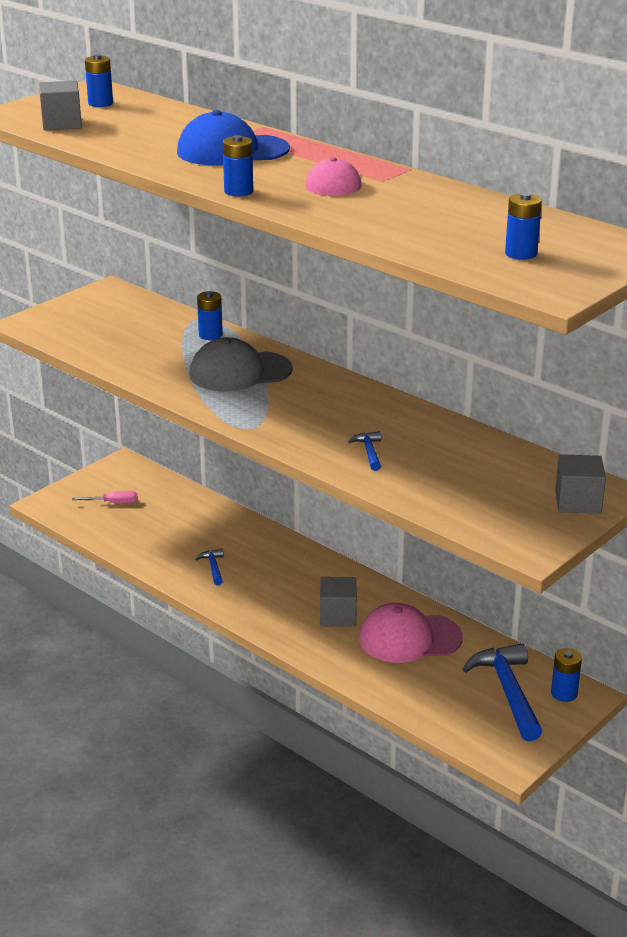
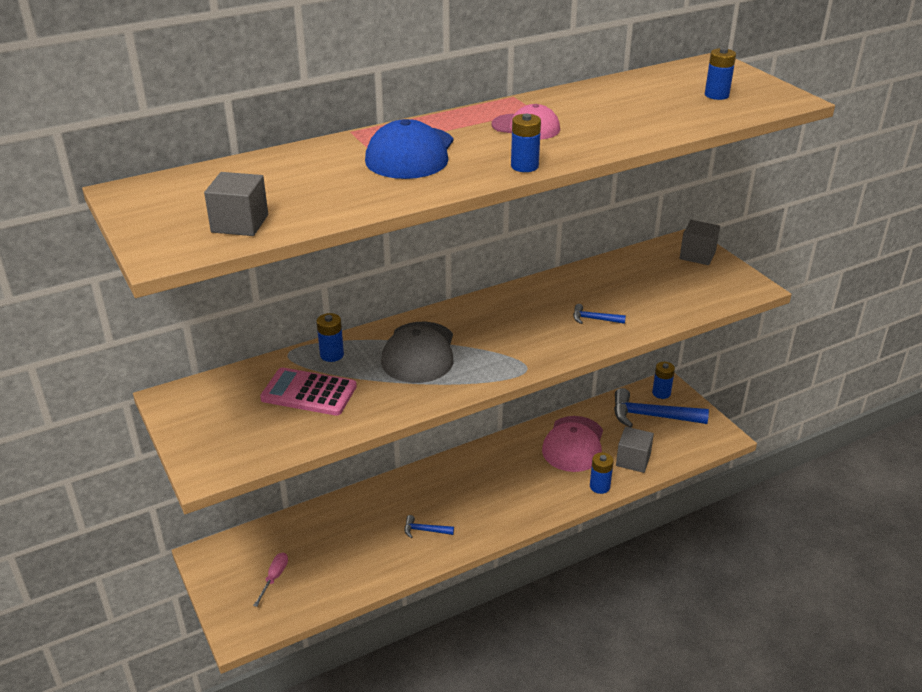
camera: 70 degrees left, 5 degrees up
(100, 103) = (190, 195): blue battery -> blue battery (599, 486)
(147, 338) = (309, 393): none -> pink calculator
(337, 616) = (529, 473): grey cube -> grey cube (633, 460)

